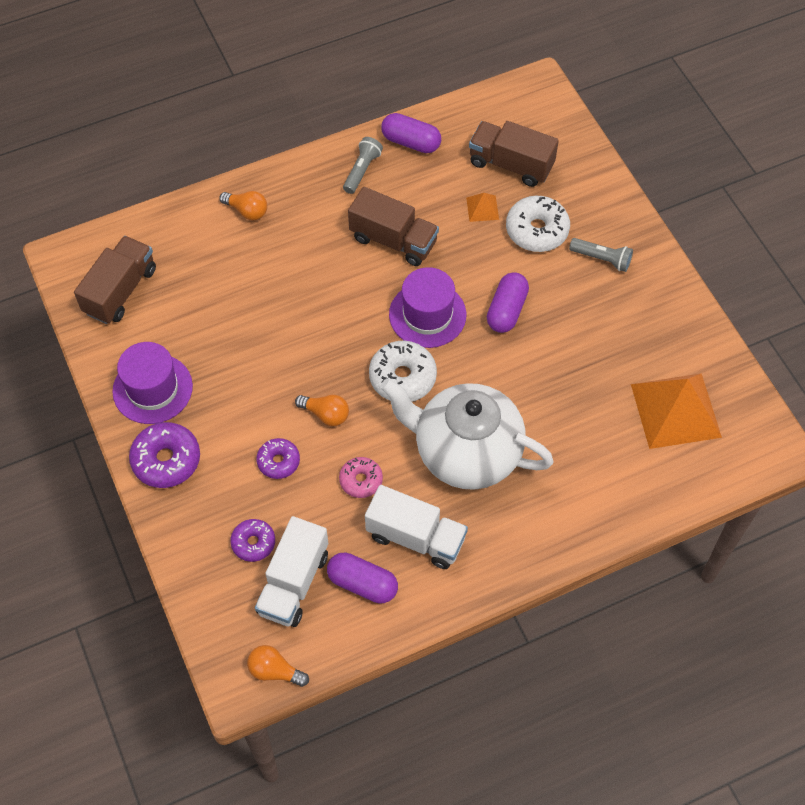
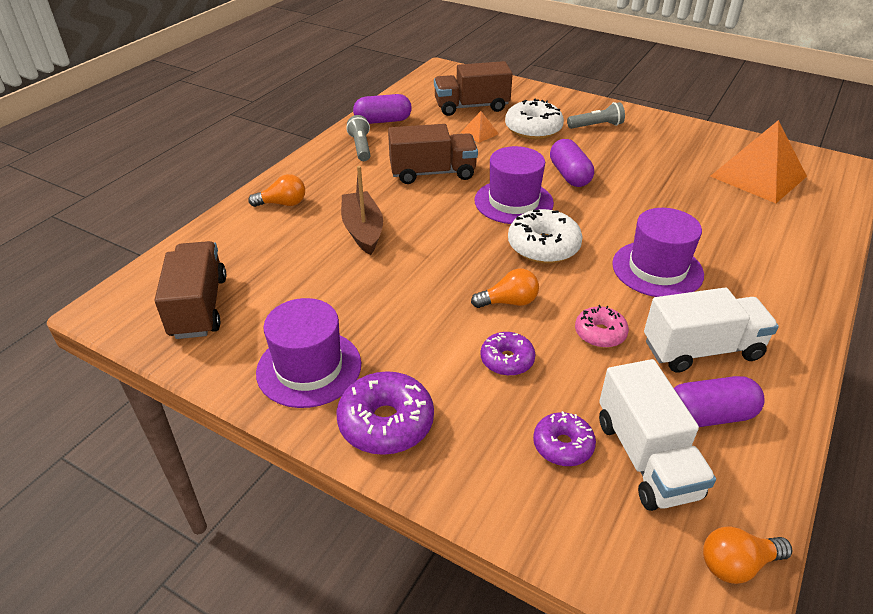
camera: 35 degrees left, 20 degrees down
(283, 278) = (363, 230): none -> brown boat
(465, 452) = (657, 269): white teapot -> purple hat

